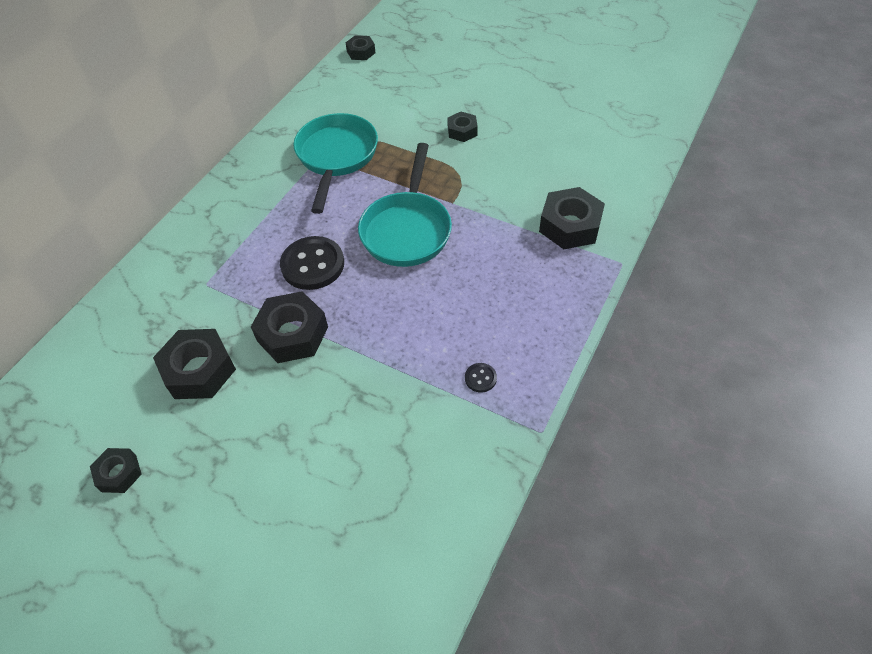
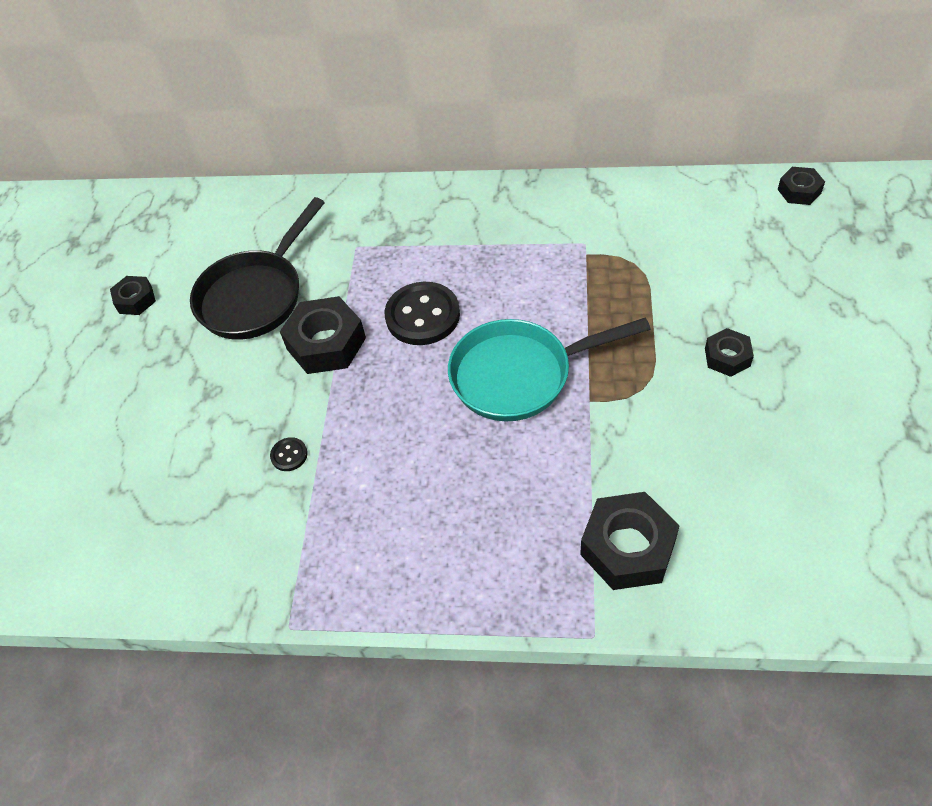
camera: 70 degrees right, 0 degrees up
(199, 370) = (256, 295): black nut -> black pan
(336, 157) = (594, 258): turquoise pan -> none
(480, 378) = (337, 537): black button -> black button (289, 455)

